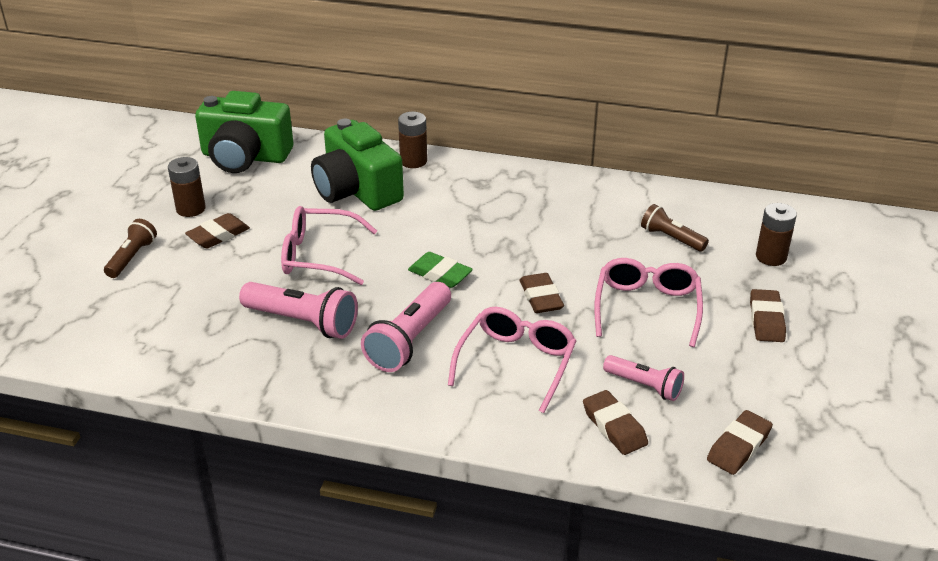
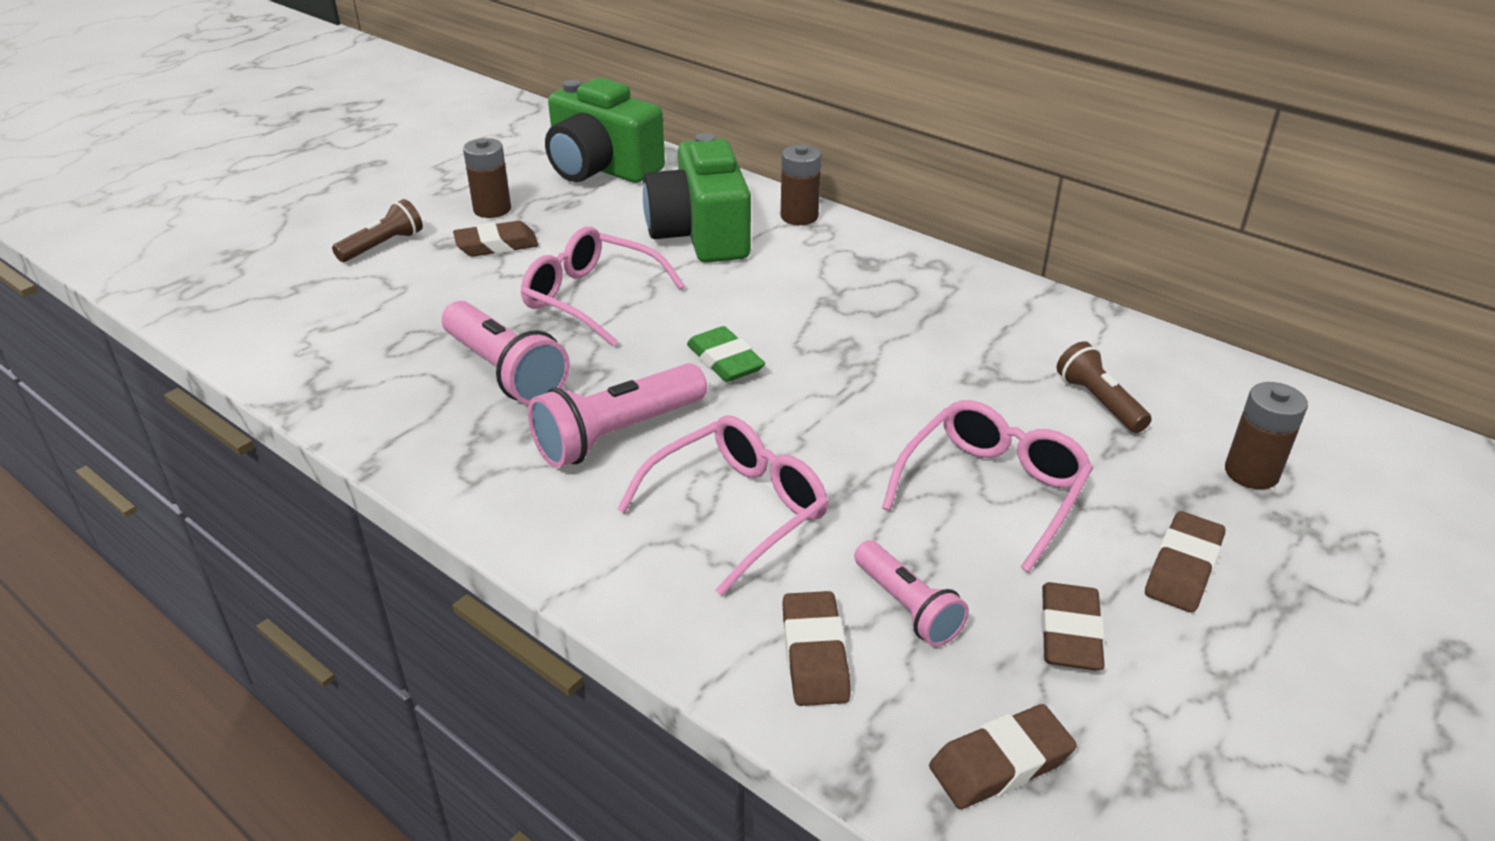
camera: 25 degrees right, 0 degrees up
(541, 297) = (841, 430): brown eraser -> brown eraser (1069, 633)

